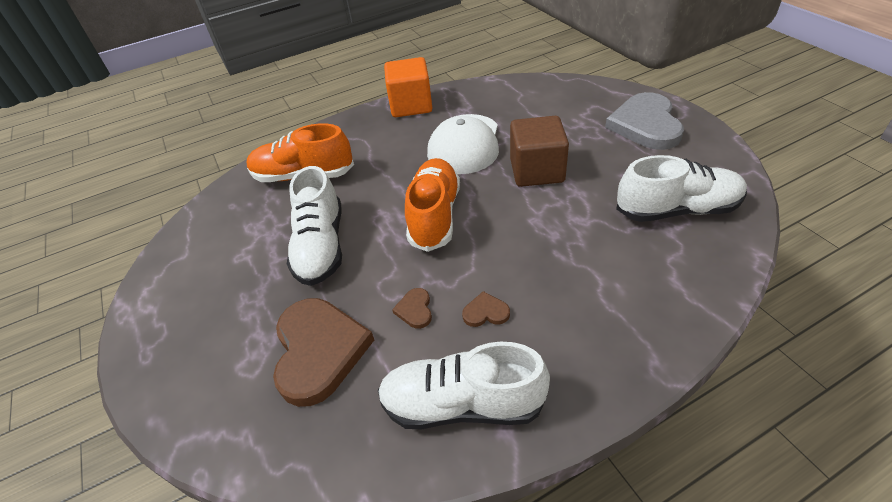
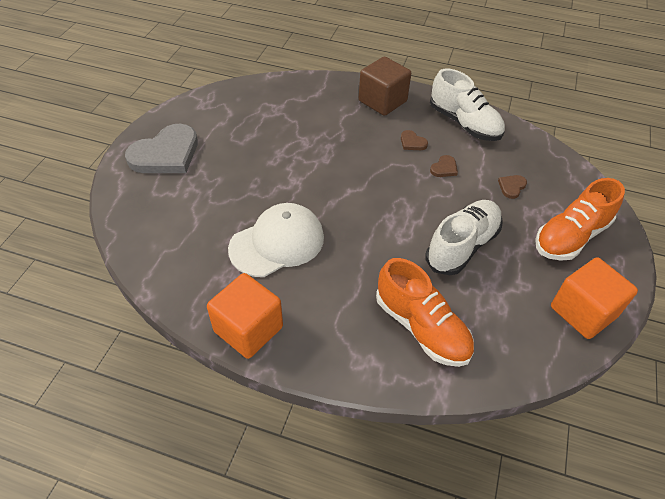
camera: 140 degrees left, 5 degrees up
(173, 274) = (583, 312): none -> orange cube
(319, 351) = (511, 187): brown heart -> brown heart, size x0.42
(435, 215) = (371, 207): orange shoe -> orange shoe (570, 236)
(537, 171) = (274, 182): brown cube -> brown cube (382, 101)
(677, 210) = (258, 110): white shoe -> none

